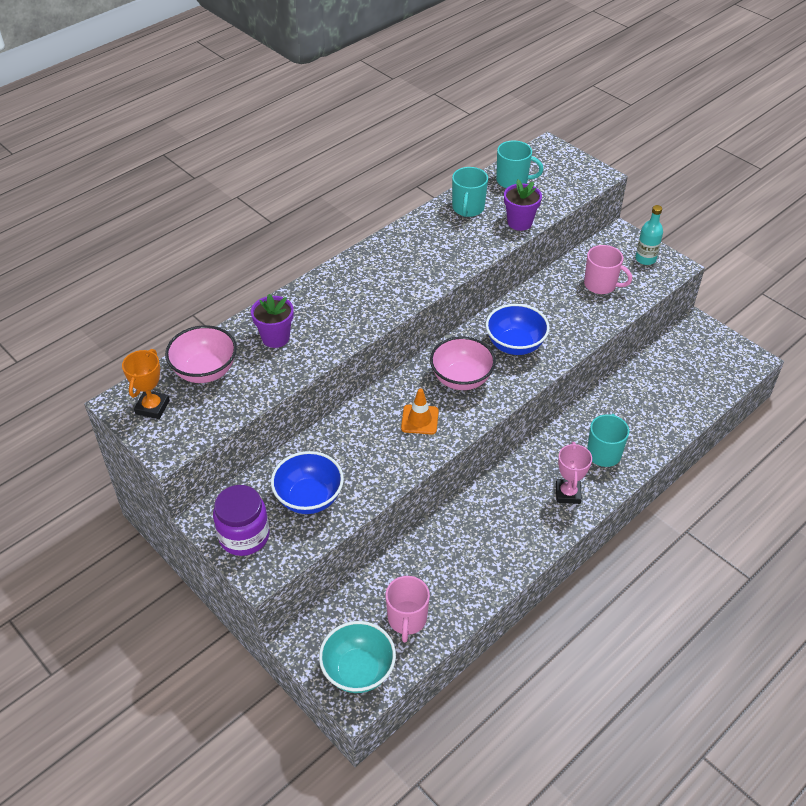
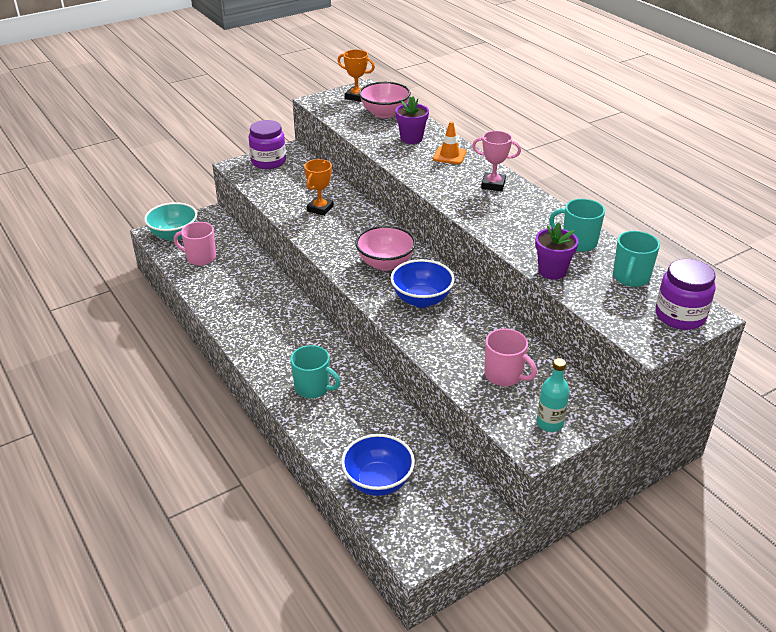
camera: 100 degrees right, 10 degrees down
(309, 498) = (288, 185): blue bowl -> blue bowl (378, 482)
(361, 454) = (320, 209): none -> orange trophy
(419, 420) = (345, 237): orange traffic cone -> orange traffic cone (449, 155)
(555, 159) = (680, 316): none -> purple jar
(568, 493) = (275, 355): pink trophy -> pink trophy (493, 185)
(601, 285) = (504, 375): pink mug -> pink mug turned 90 degrees counterclockwise

